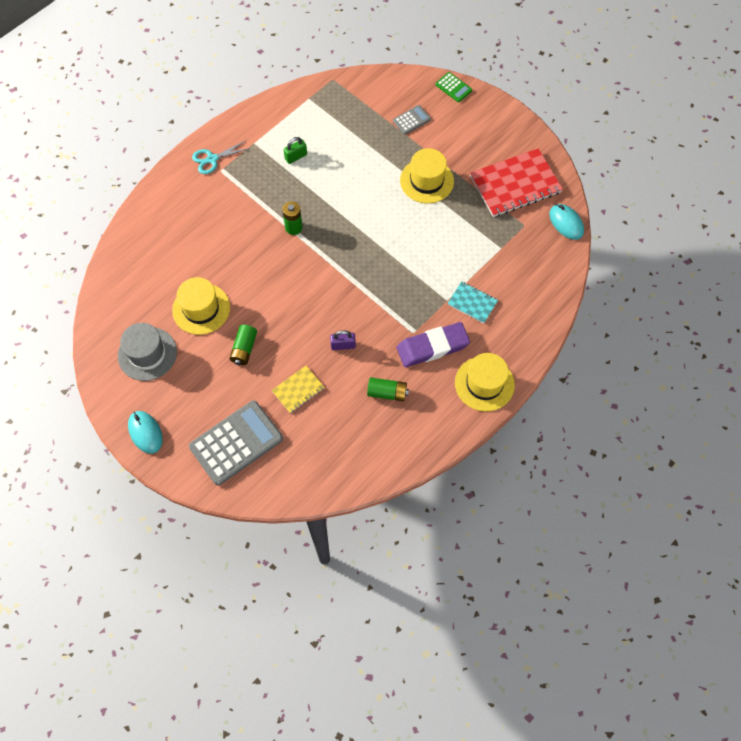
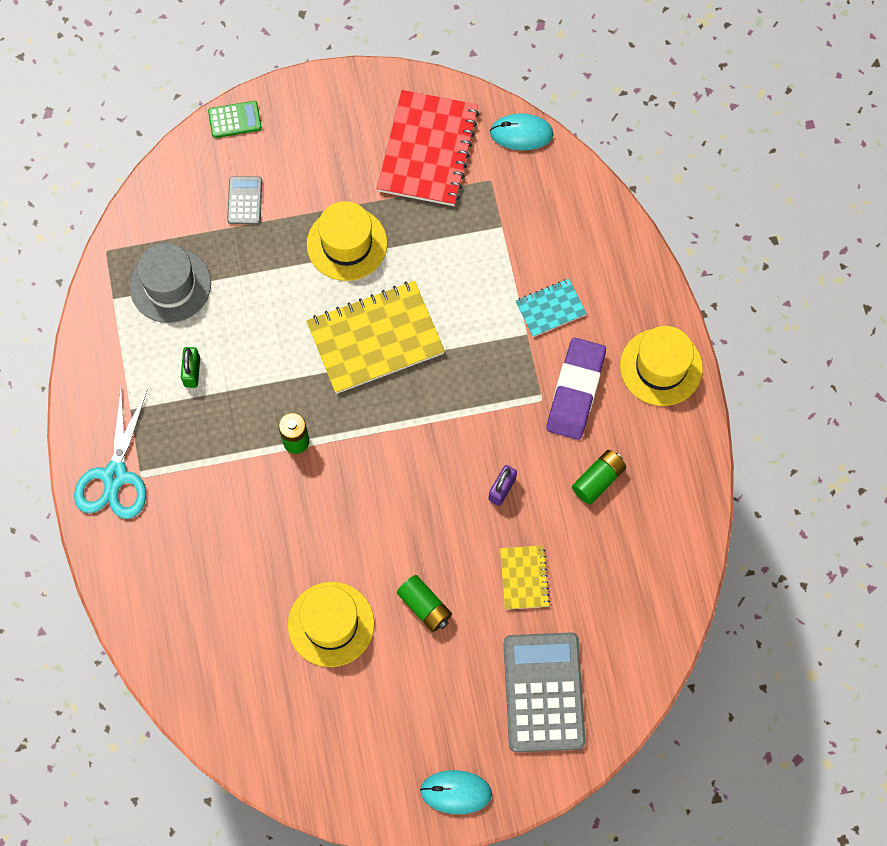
camera: 55 degrees left, 5 degrees up
(147, 354) = (348, 727): grey hat -> grey hat (170, 285)
(212, 159) = (115, 476): turquoise scissors -> turquoise scissors, size x1.51
(383, 228) = (375, 338): none -> yellow notebook

